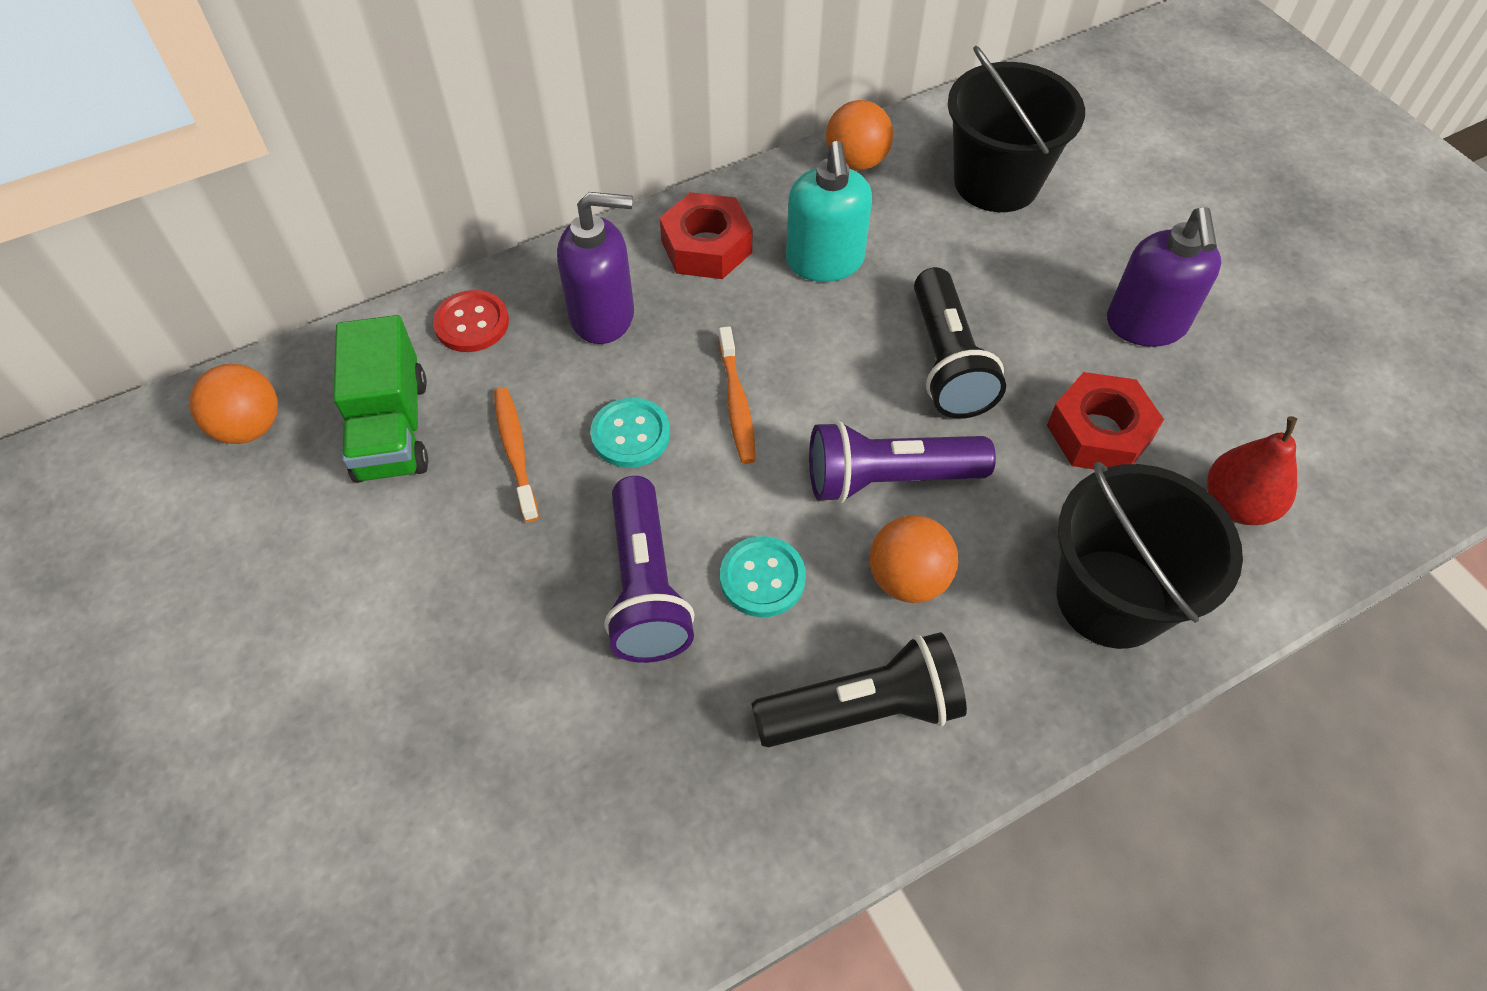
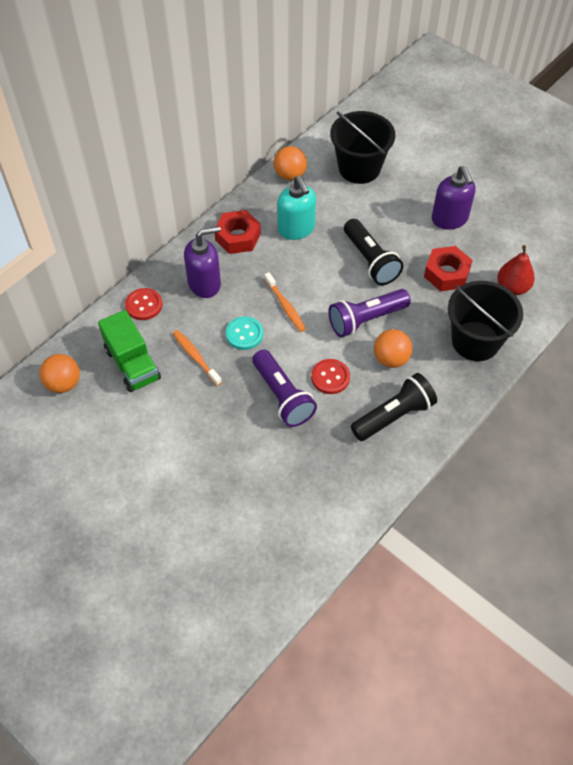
camera: 20 degrees left, 0 degrees up
(762, 578) = (330, 377): turquoise button -> red button

